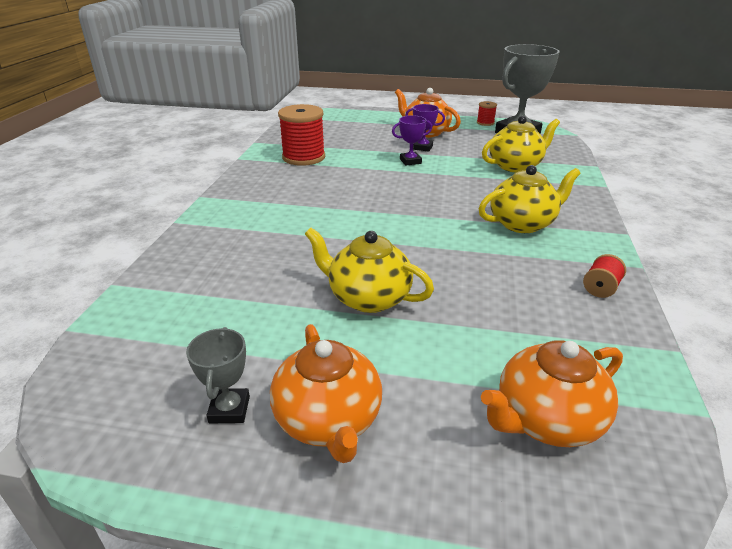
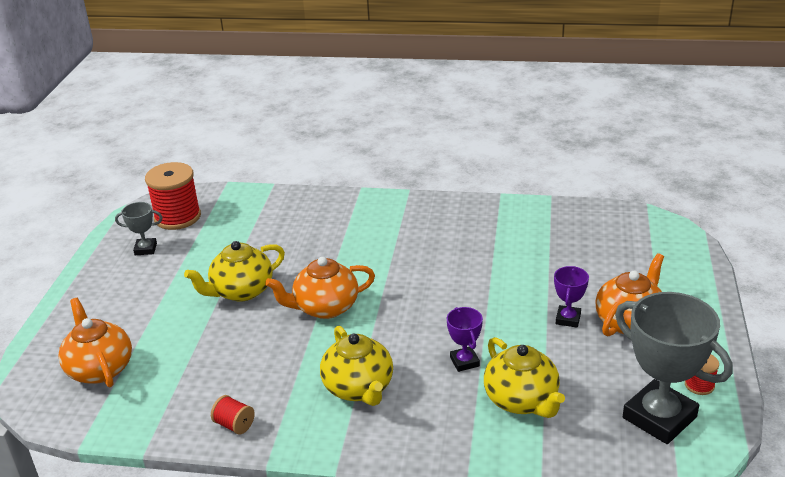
camera: 90 degrees right, 0 degrees up
(303, 157) = (512, 232): red spool -> red spool (177, 217)
(328, 421) = (127, 283): orange teapot -> orange teapot (325, 307)
(368, 297) = (241, 291): yellow teapot -> yellow teapot turned 150 degrees counterclockwise
(410, 161) = (518, 309): purple trophy -> purple trophy (464, 362)

